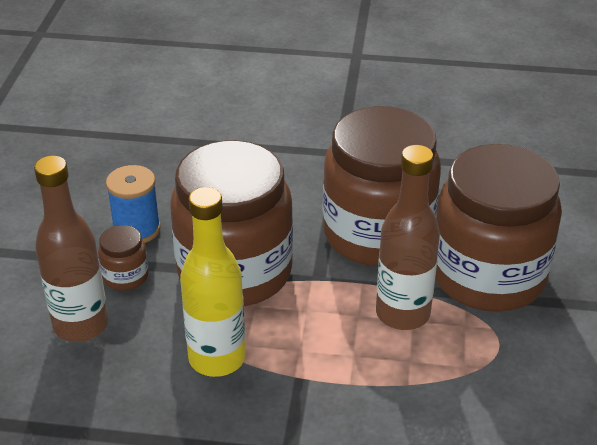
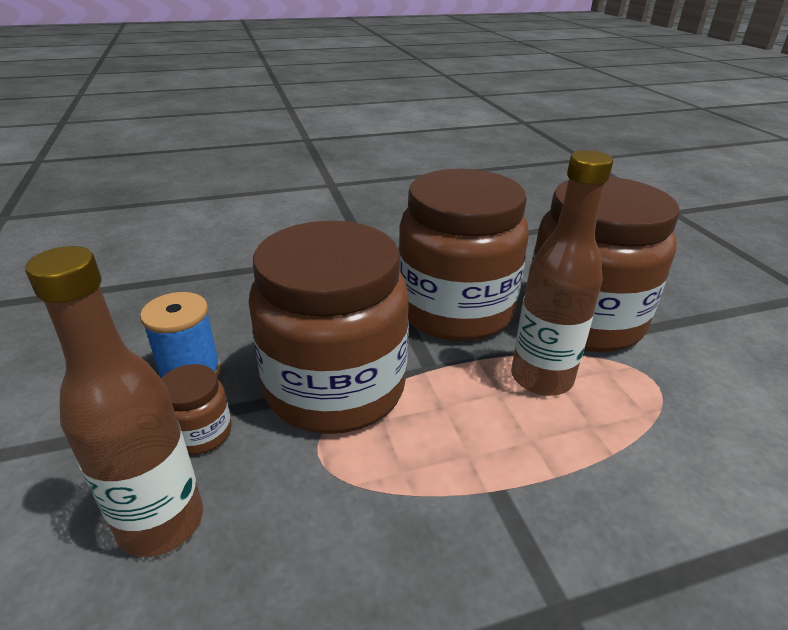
camera: 25 degrees left, 5 degrees down
(217, 358) = (378, 503): yellow bottle -> none

